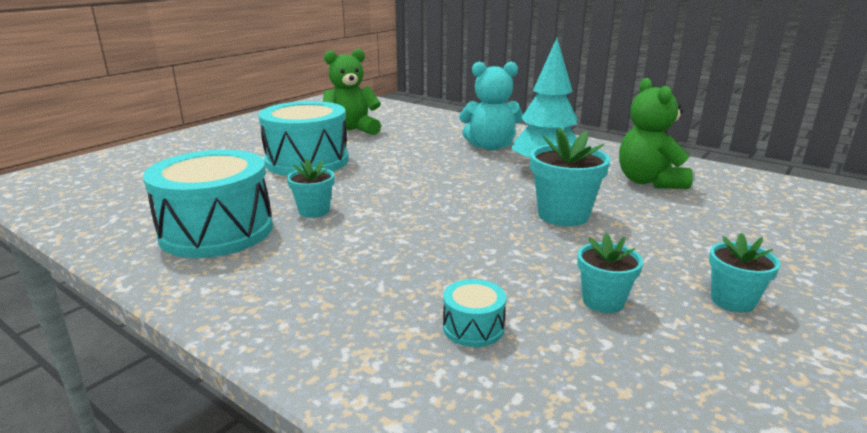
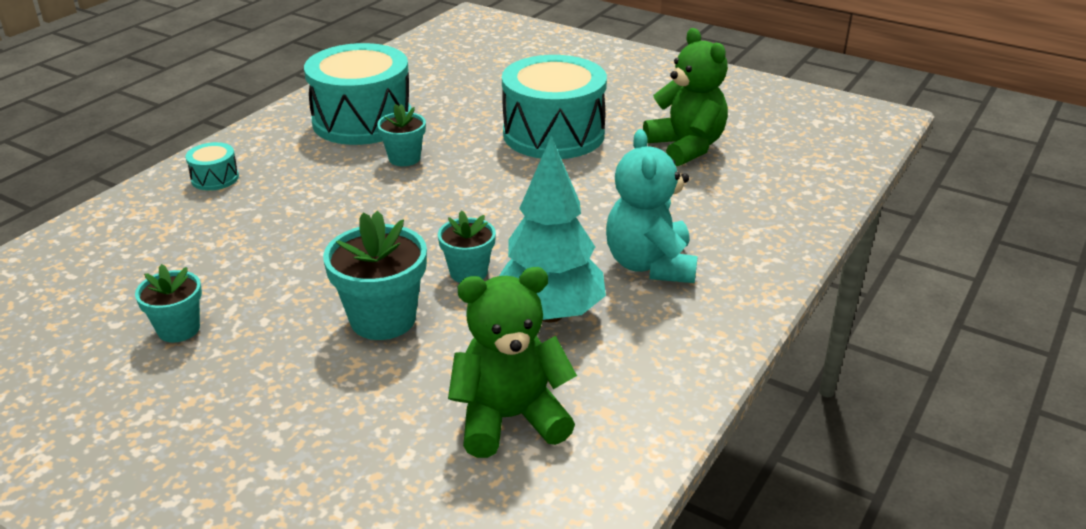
camera: 85 degrees right, 10 degrees up
(473, 327) = (163, 256): turquoise drum -> turquoise drum (215, 178)
(732, 301) = (149, 421): turquoise flower pot -> turquoise flower pot (468, 272)

